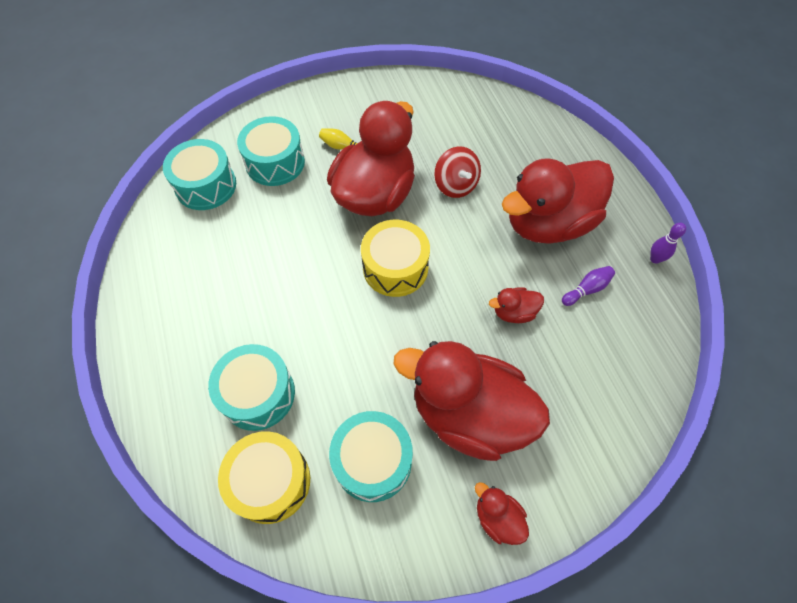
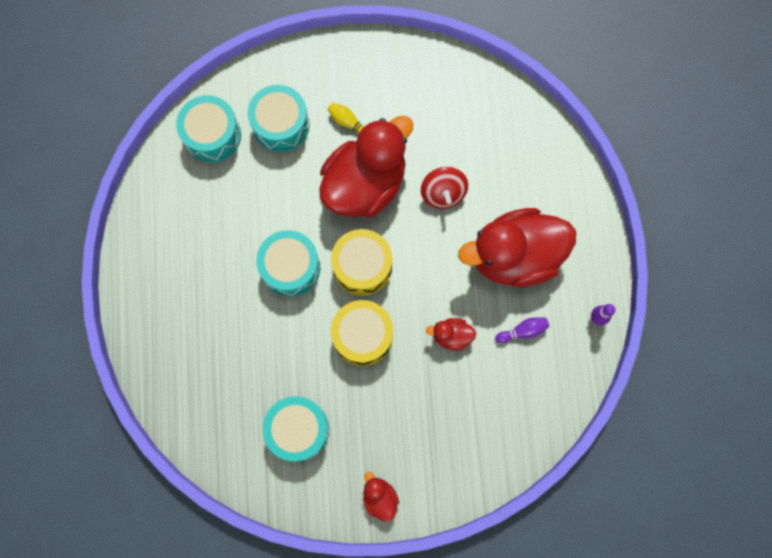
camera: 15 degrees right, 15 degrees up
(258, 394) = (221, 351): turquoise drum -> turquoise drum (290, 267)
(270, 481) = (217, 424): yellow drum -> yellow drum (362, 335)
(469, 414) = (384, 413): red duck -> none

